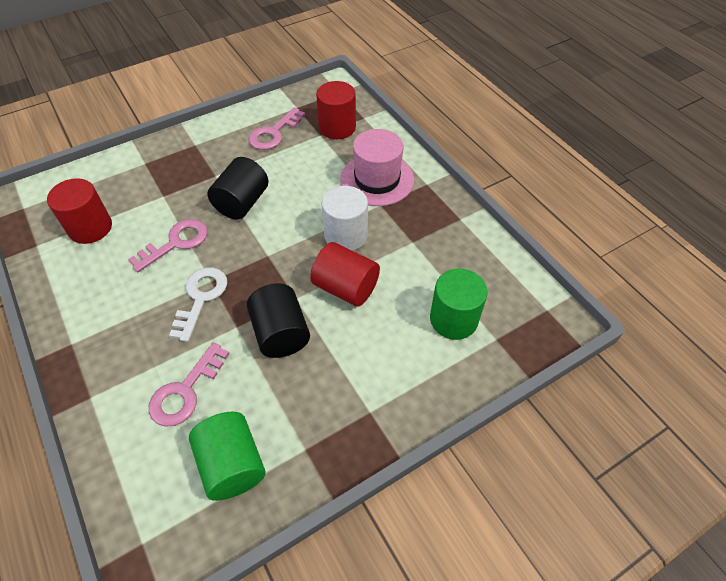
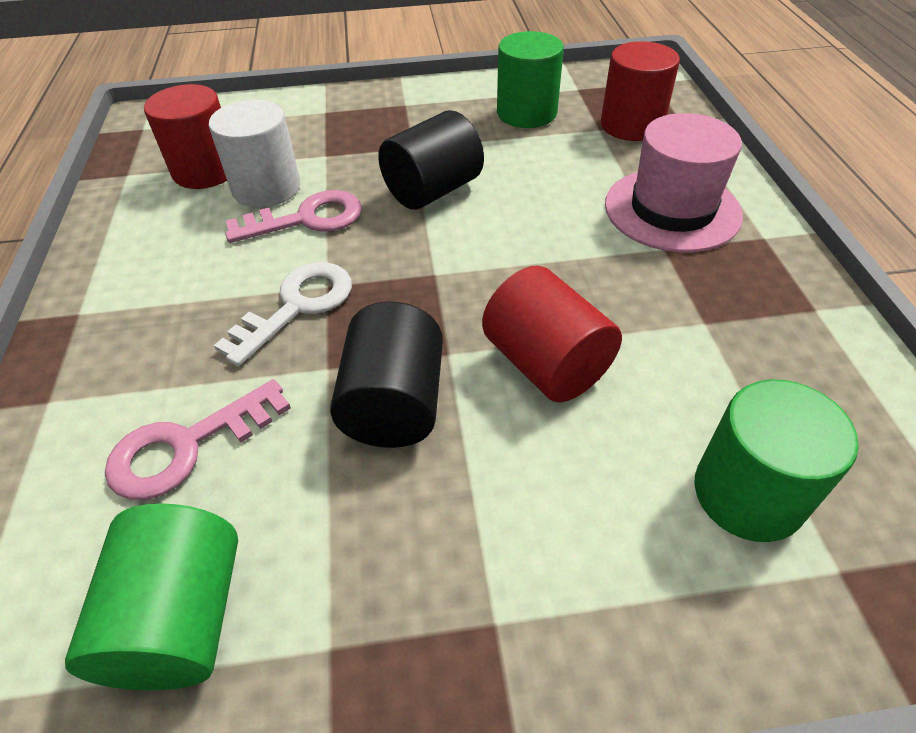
camera: 25 degrees right, 5 degrees down
(273, 133) = (526, 113): pink key -> green cylinder
(346, 235) = (582, 279): white cylinder -> white cylinder (266, 188)

